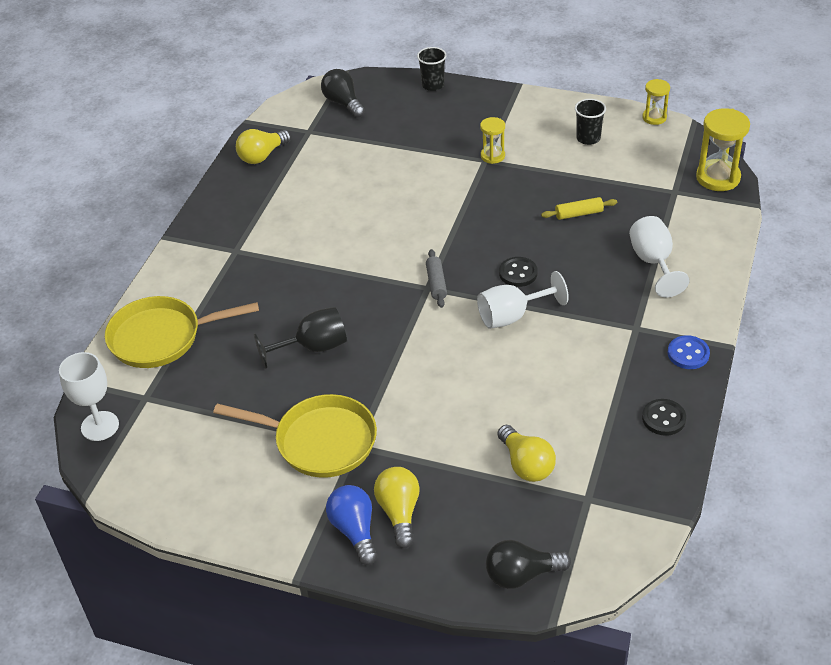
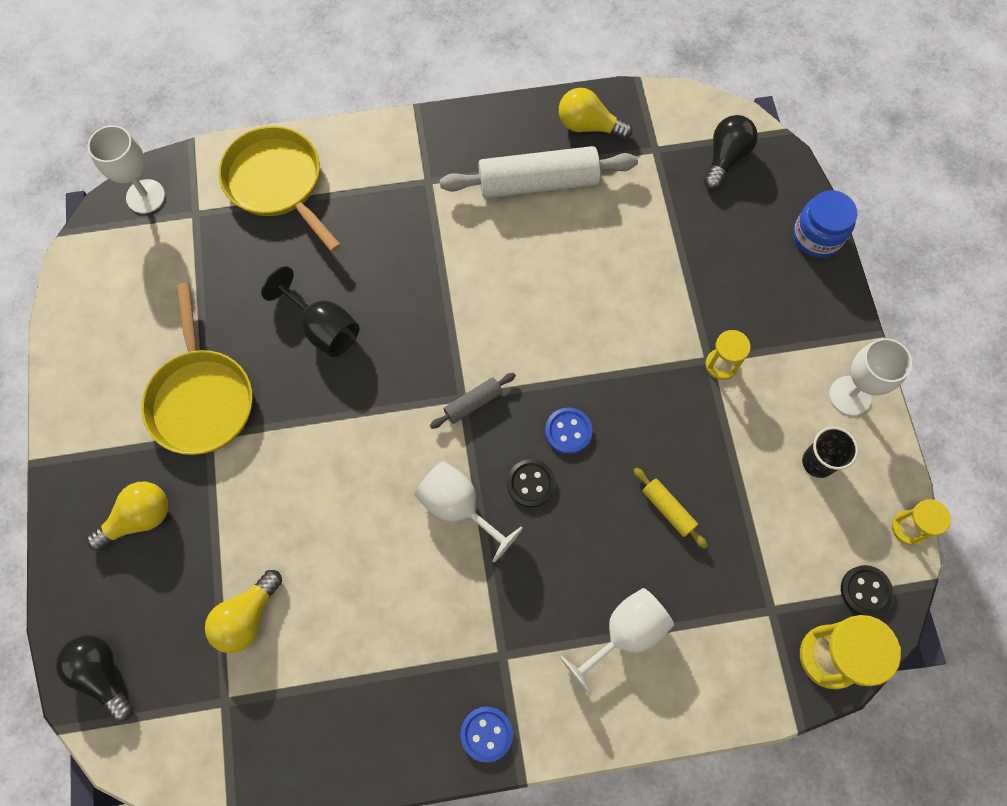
camera: 60 degrees right, 25 degrees up
(286, 195) = (538, 183): none -> white rolling pin
(355, 531) = (102, 487): blue light bulb -> none
(433, 85) = (816, 236): black cup -> blue jar
(491, 242) = (568, 431): none -> blue button
(552, 110) = (849, 395): none -> white goblet
(663, 418) = (371, 742): black button -> black button (865, 591)

